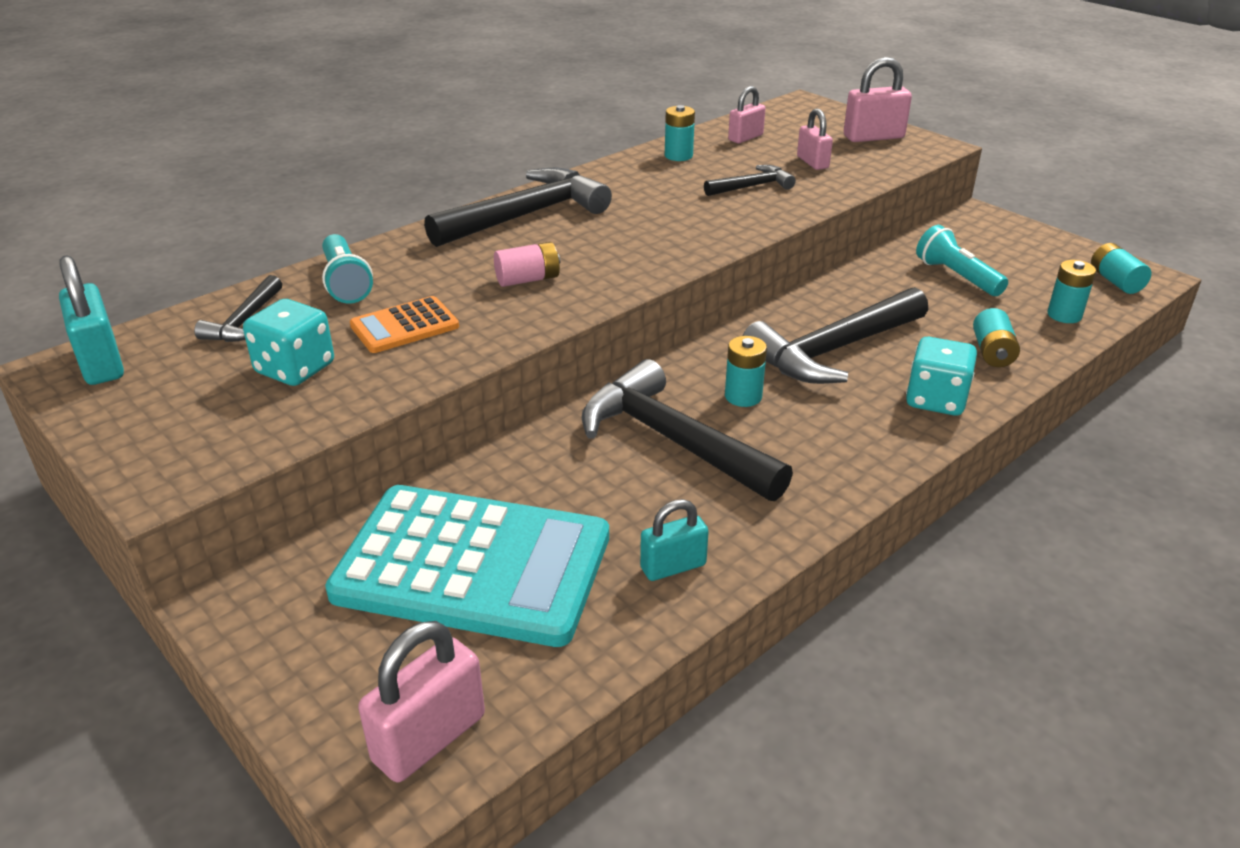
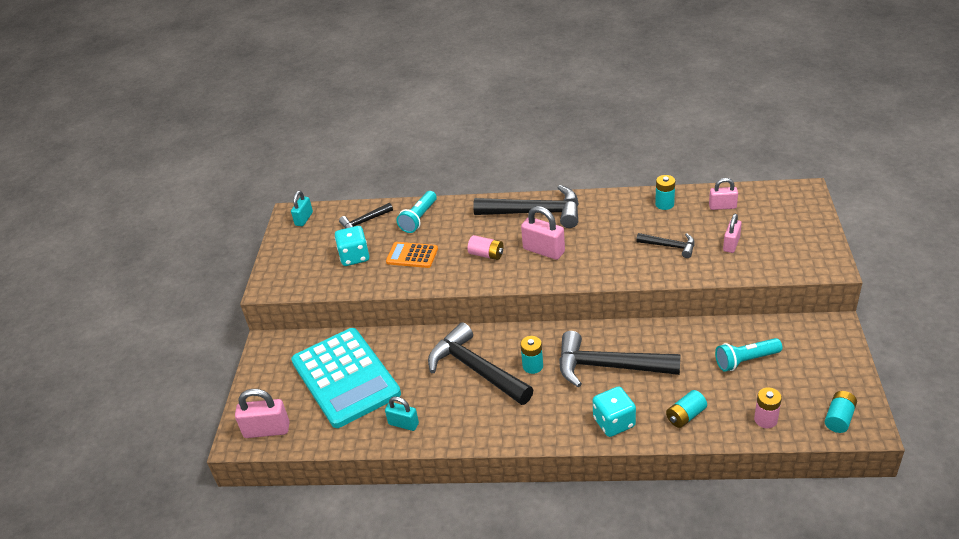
camera: 50 degrees right, 5 degrees up
(101, 363) = (304, 219): turquoise padlock -> turquoise padlock, size x0.65
(672, 440) = (475, 369): black hammer -> black hammer turned 45 degrees counterclockwise
(873, 137) = (802, 241): pink padlock -> pink padlock (543, 250)
(956, 276) = (745, 360): turquoise flashlight -> turquoise flashlight turned 120 degrees counterclockwise
(1064, 315) = (765, 419): turquoise battery -> pink battery

